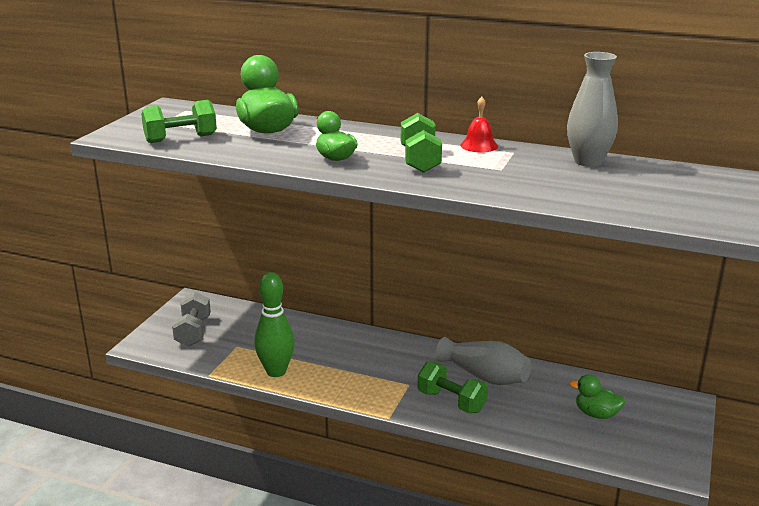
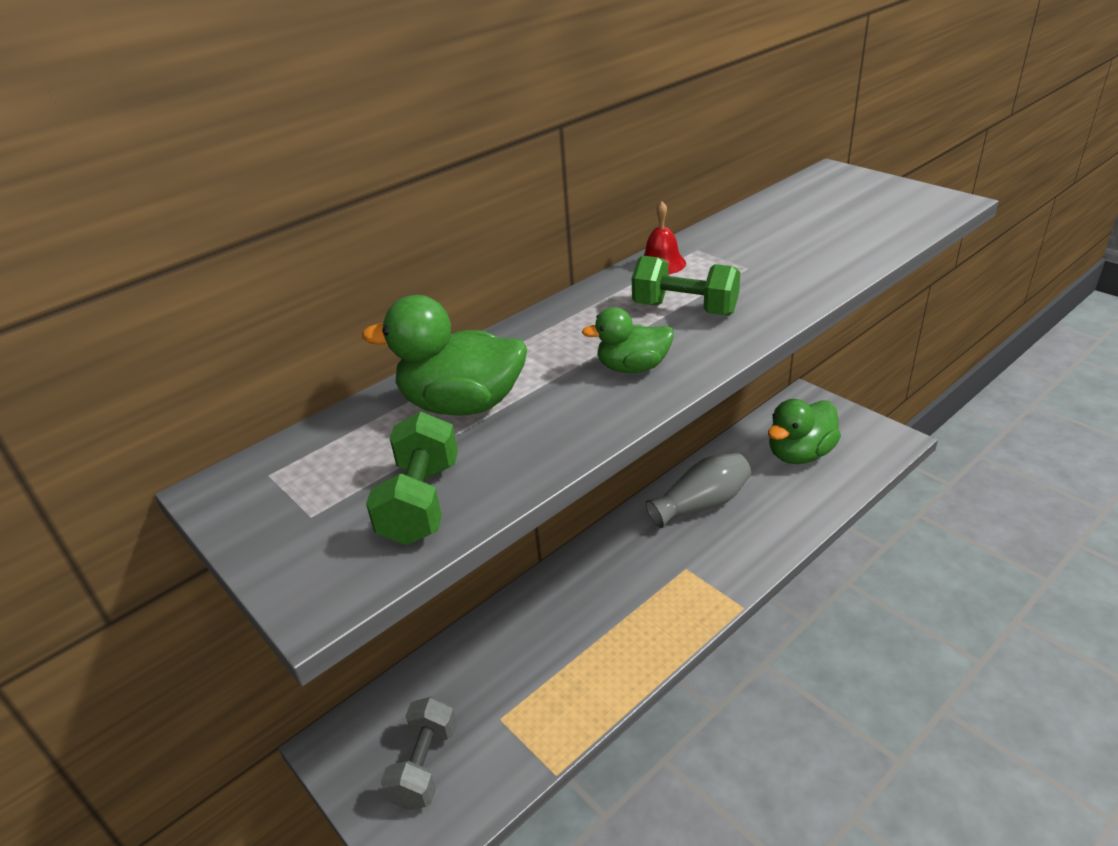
camera: 60 degrees left, 10 degrees up
(193, 332) = (425, 766): grey dumbbell -> grey dumbbell turned 75 degrees clockwise
(276, 371) = (590, 689): green bowling pin -> none
(451, 401) = (735, 545): green dumbbell -> none
(588, 161) = (754, 219): grey vase -> none
(596, 414) = (800, 454): green duck -> green duck, size x1.69

